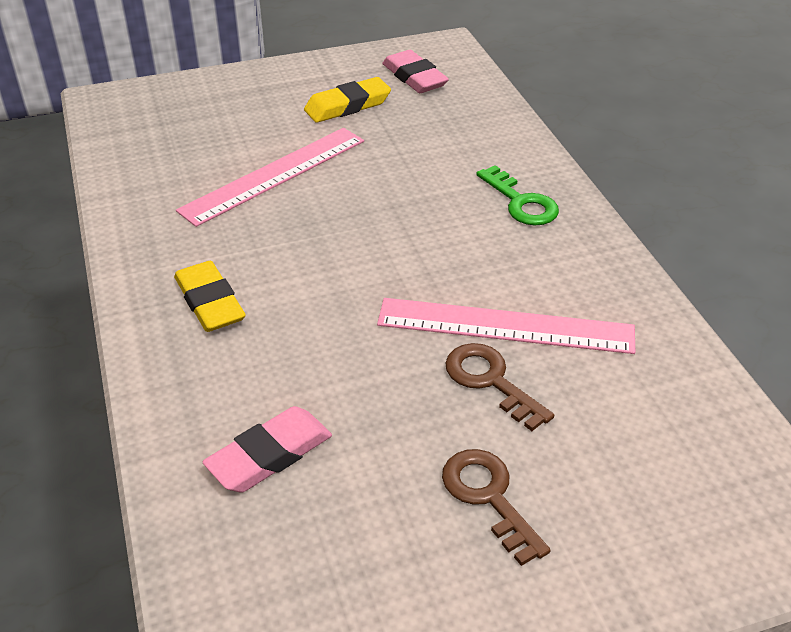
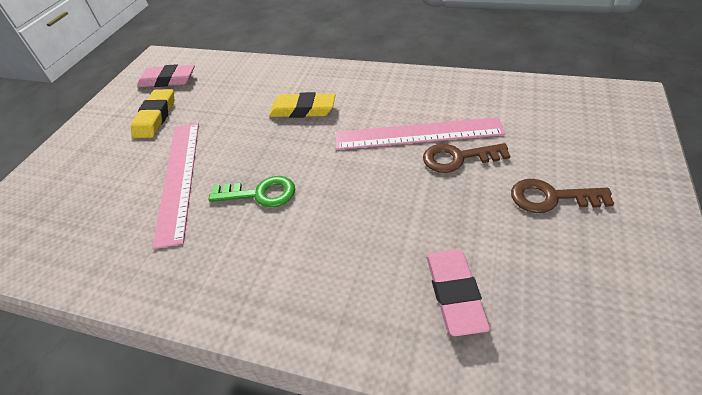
camera: 50 degrees left, 5 degrees up
(210, 302) = (272, 267): yellow eraser -> yellow eraser (303, 110)
(505, 326) = (417, 134): pink ruler -> pink ruler turned 45 degrees clockwise
(521, 202) = (323, 87): green key -> green key (260, 194)

